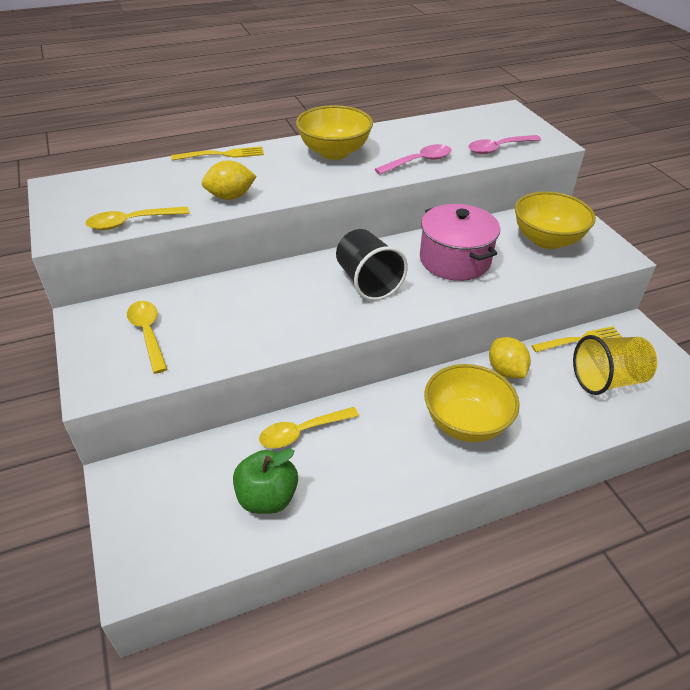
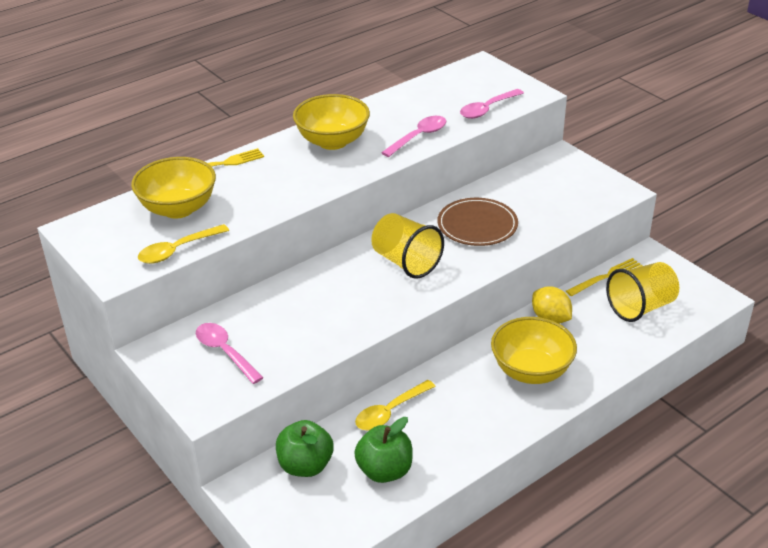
camera: 15 degrees left, 5 degrees down
(148, 334) = (225, 352): yellow spoon -> pink spoon
(192, 470) = (305, 465): none -> green apple
(230, 197) = (257, 206): yellow lemon -> none
(367, 282) = (406, 262): black cup -> yellow cup
(455, 260) = (477, 225): pink pot -> brown plate
(547, 240) = (554, 189): yellow bowl -> yellow bowl (178, 208)

